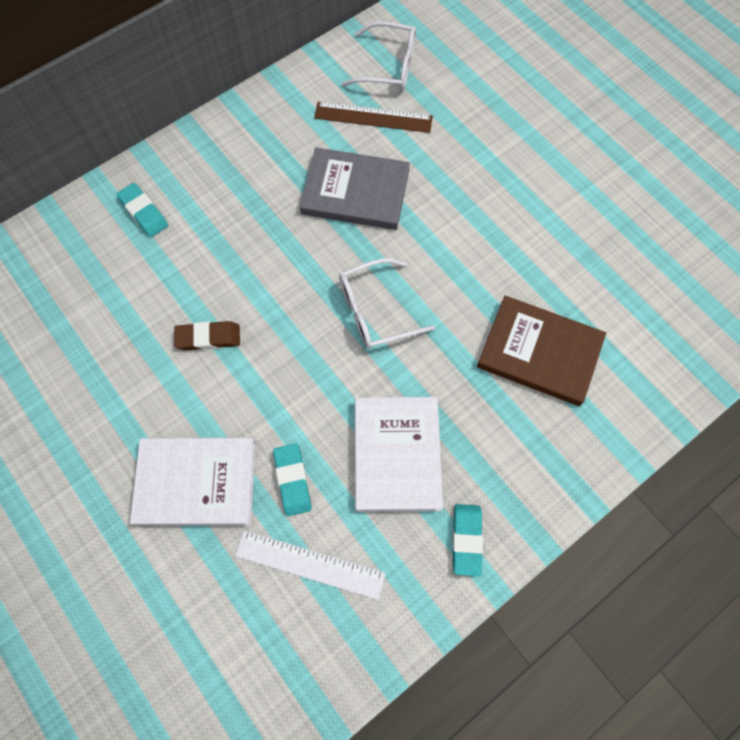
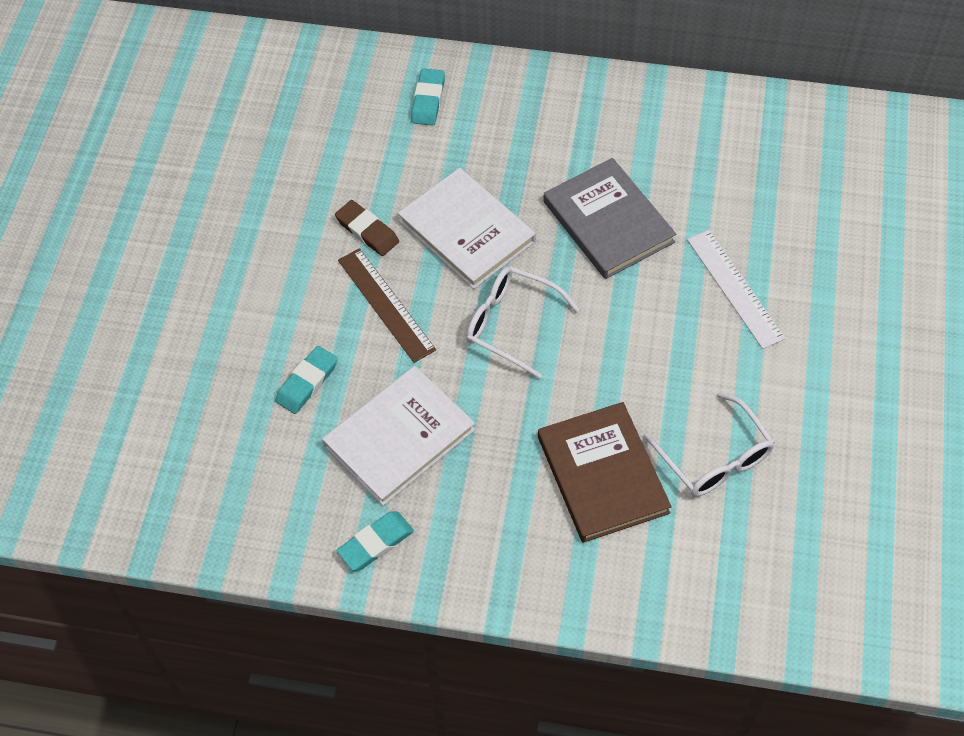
camera: 50 degrees right, 10 degrees down
(196, 482) = (244, 321): white book -> white book (467, 231)
(310, 564) = (252, 447): white ruler -> white ruler (735, 288)
(373, 117) = (698, 176): brown ruler -> brown ruler (386, 304)
(389, 66) = (765, 145): white glasses -> white glasses (714, 458)

